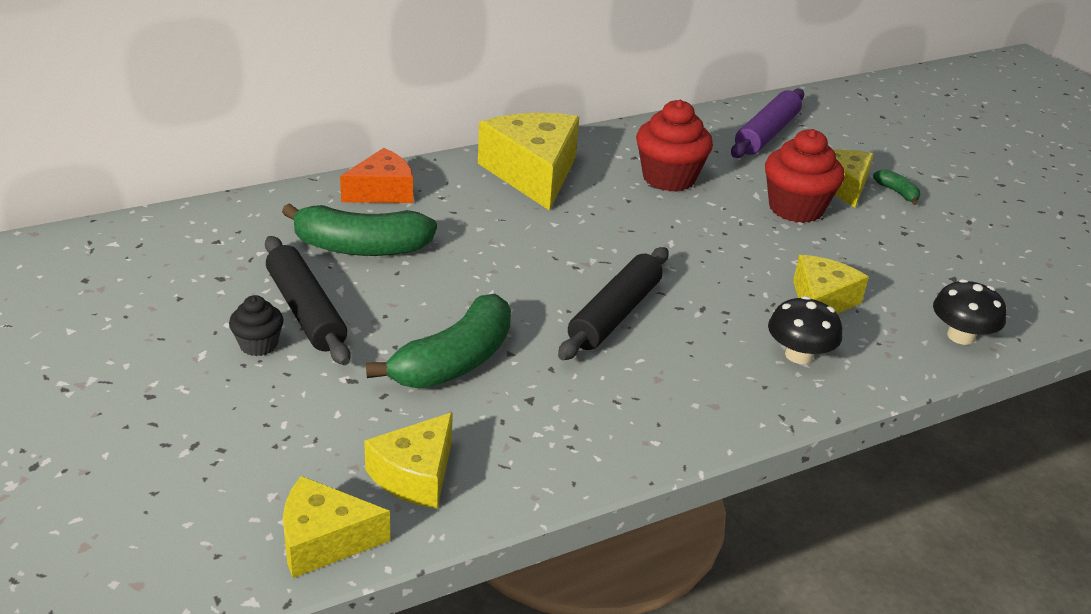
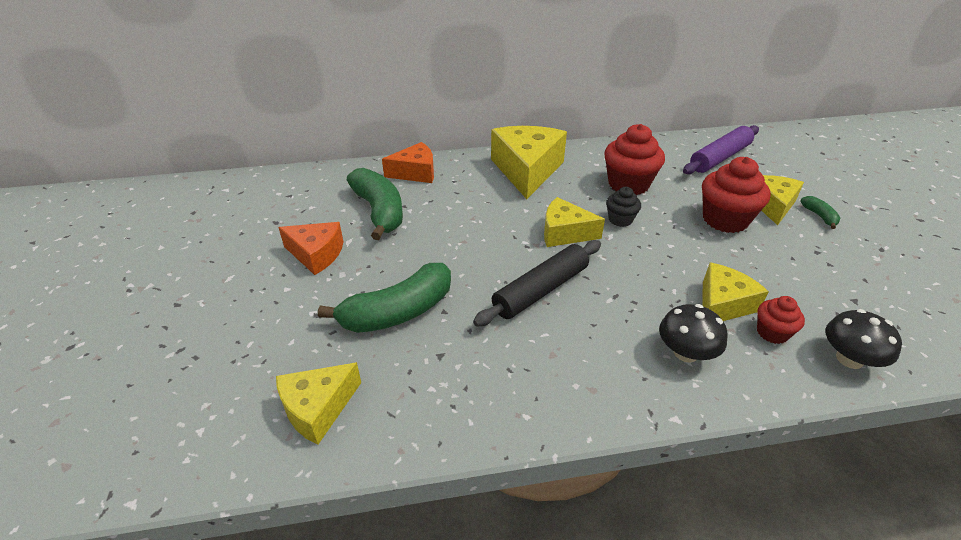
camera: 20 degrees right, 5 degrees up
(258, 345) = (270, 276): black cupcake -> black cupcake (620, 219)
(306, 311) = (316, 254): black rolling pin -> orange cheese
(324, 540) = (217, 456): yellow cheese -> yellow cheese (565, 233)
(361, 247) = (379, 211): green banana -> green banana turned 135 degrees counterclockwise
(880, 322) = (772, 333): none -> red cupcake

